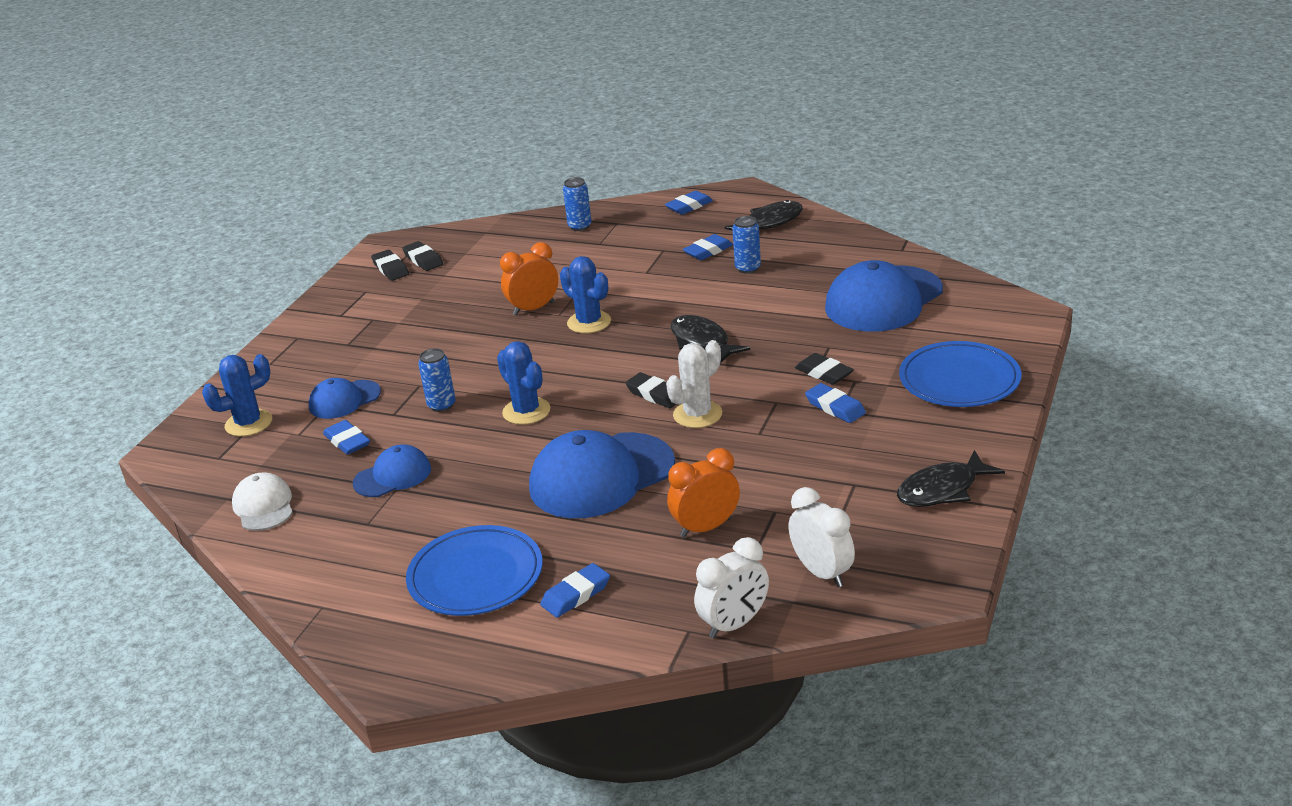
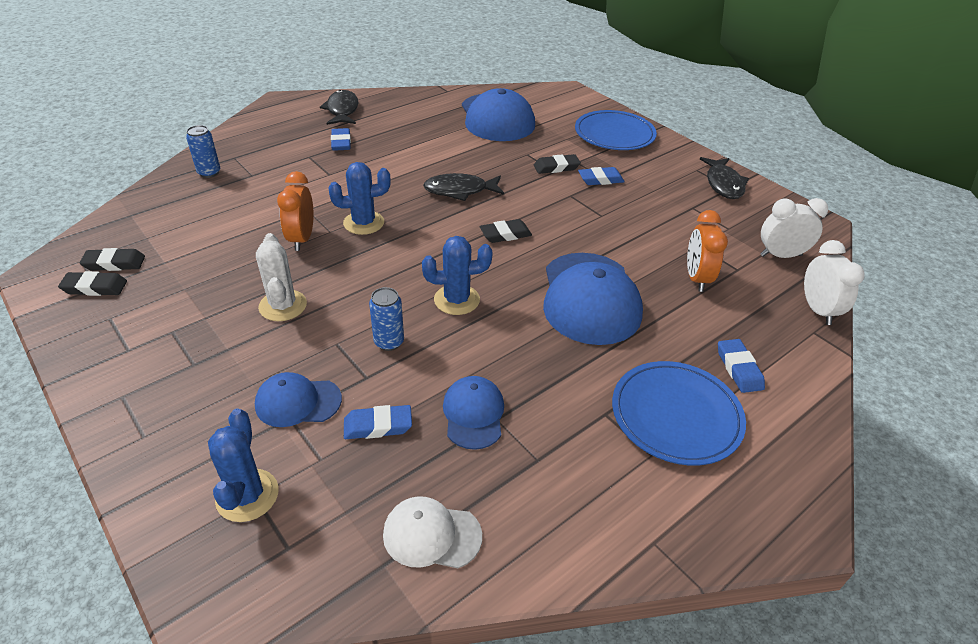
camera: 65 degrees left, 10 degrees up
(344, 400) = (298, 402): blue cap -> blue cap turned 90 degrees clockwise
(689, 206) = (265, 124): blue eraser -> none
(697, 414) = (552, 228): white cactus -> white cactus (283, 306)
(748, 268) = (389, 139): blue can -> none

